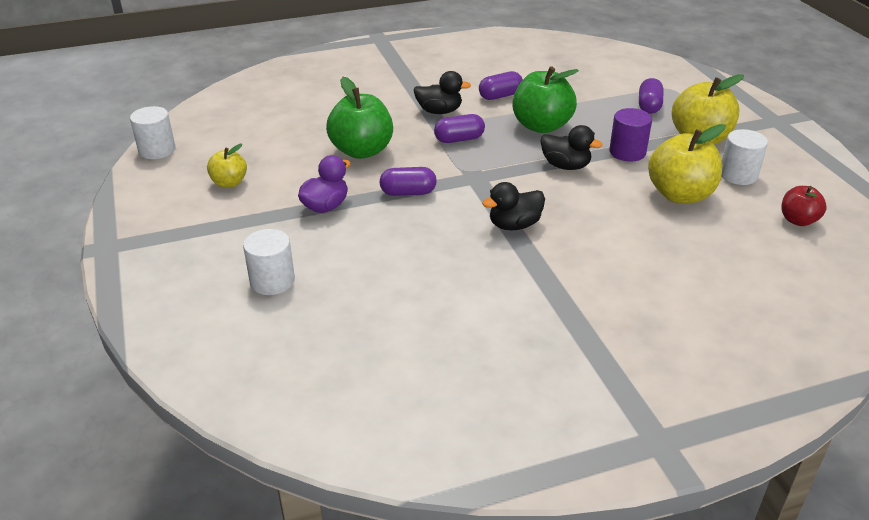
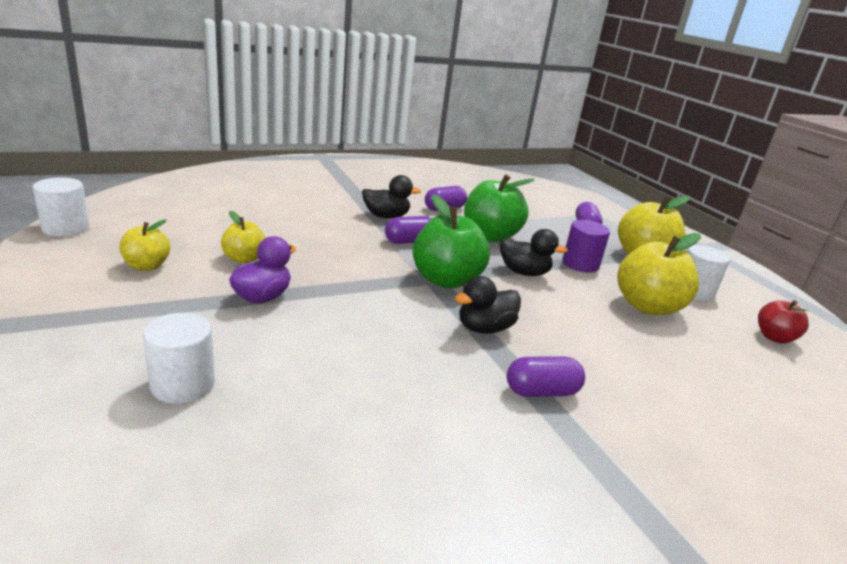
camera: 10 degrees left, 10 degrees down
(308, 170) = (244, 259): none -> yellow apple
(362, 151) = (306, 245): green apple -> green apple (446, 280)
(408, 192) = (359, 288): purple capsule -> purple capsule (541, 391)

